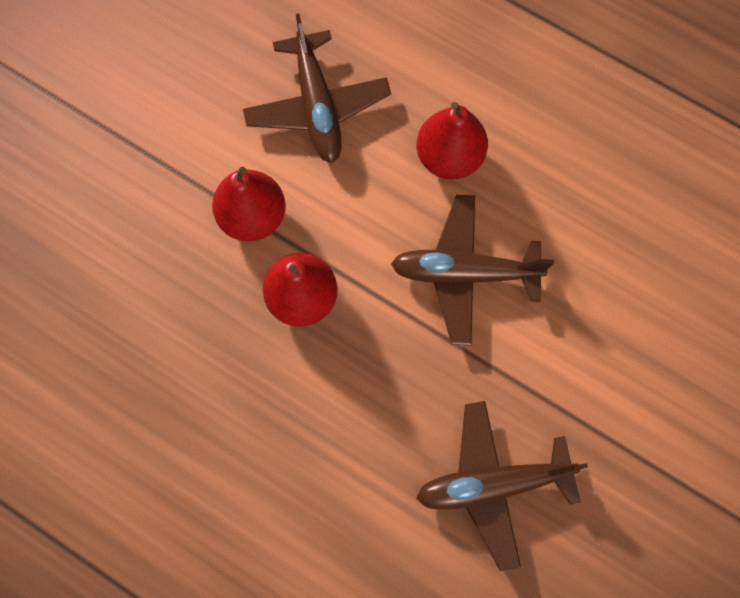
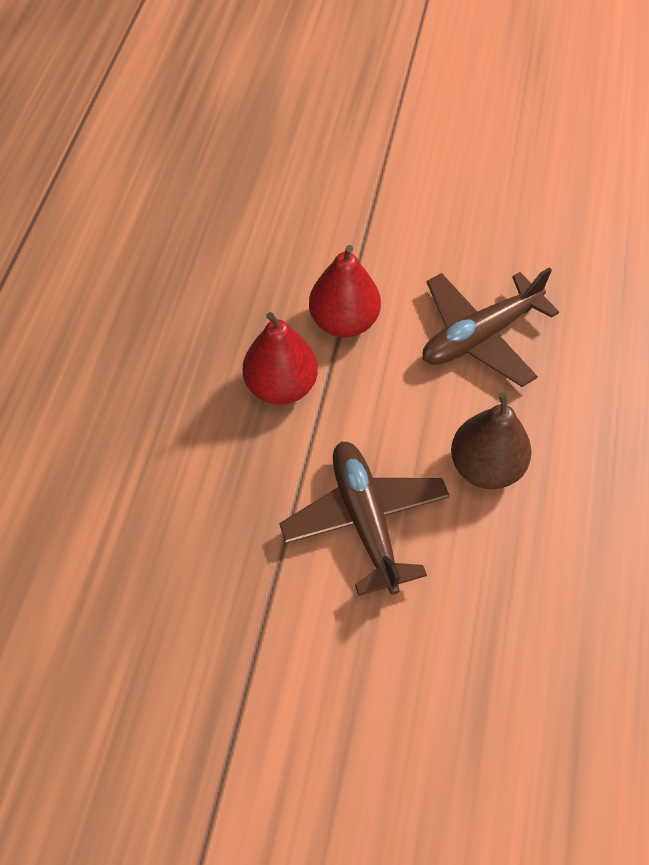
camera: 70 degrees right, 15 degrees down
(449, 157) = (485, 467): red pear -> brown pear
(493, 484) = (148, 617): brown plane -> none

